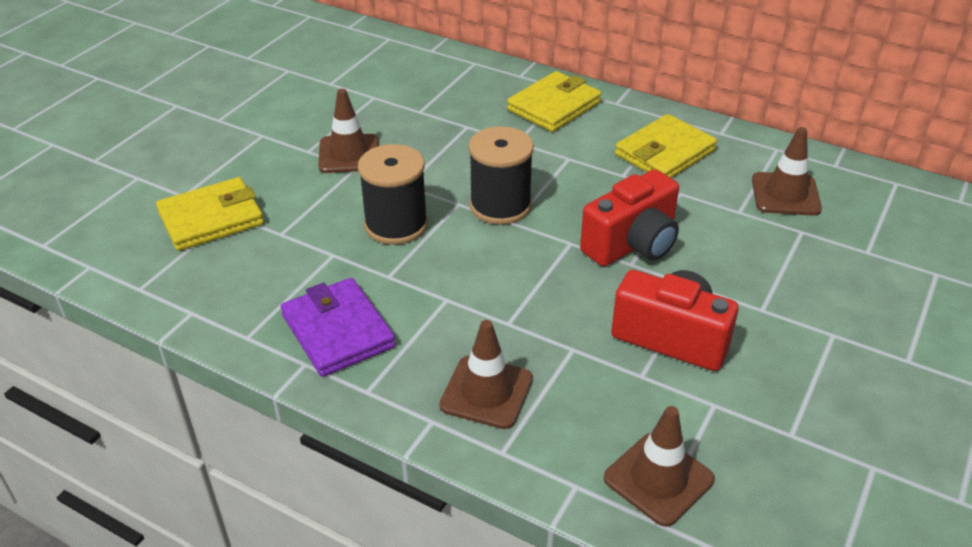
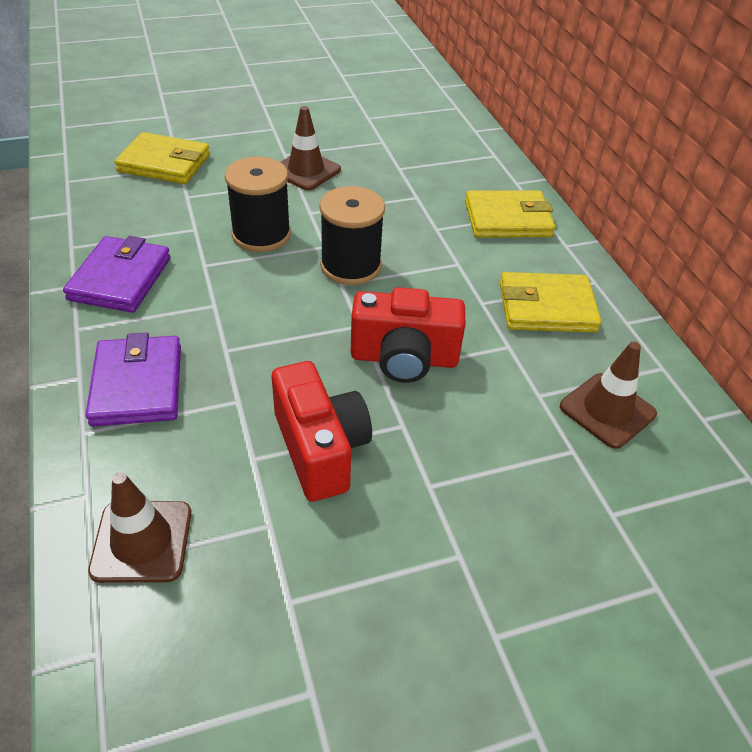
camera: 40 degrees right, 5 degrees up
(486, 392) = (137, 385): brown traffic cone -> purple wallet

